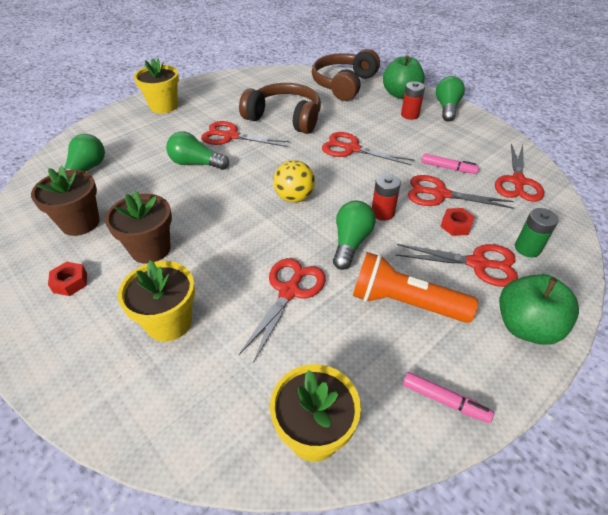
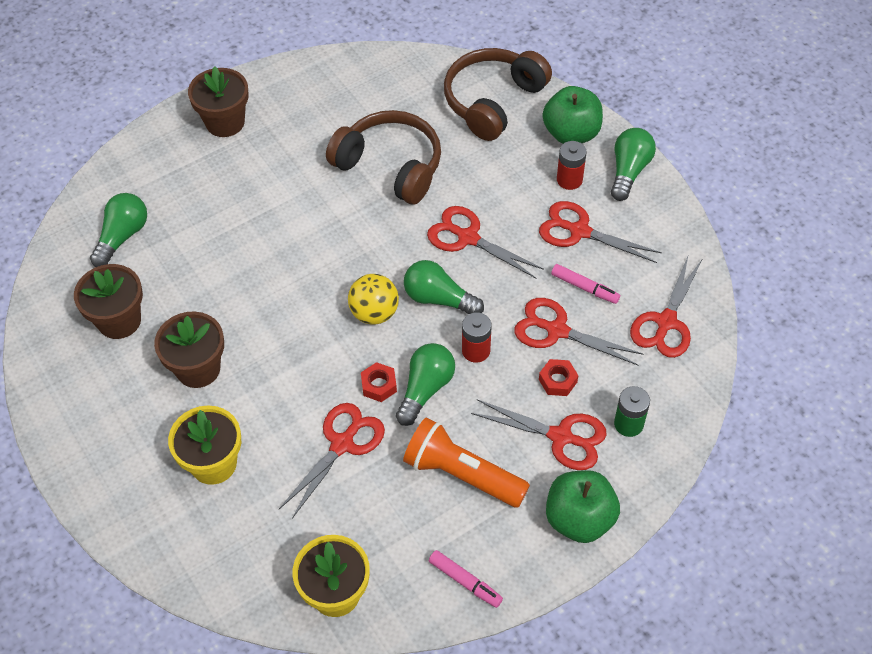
camera: 10 degrees right, 10 degrees up
(70, 282) = (112, 402): red nut -> red nut (379, 385)
(164, 106) = (225, 122): yellow flower pot -> brown flower pot
(196, 163) = (260, 240): green light bulb -> green light bulb (439, 299)
(231, 136) = (311, 195): red scissors -> red scissors (579, 231)

